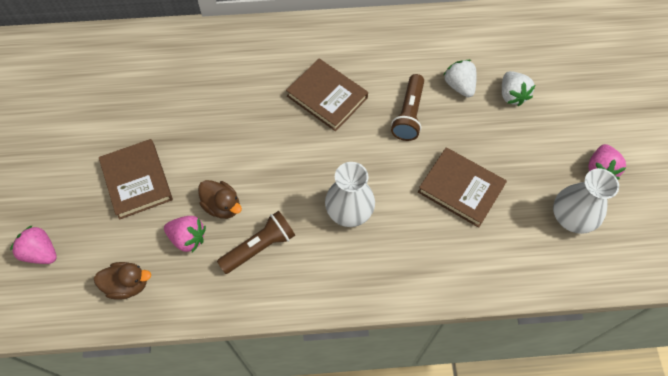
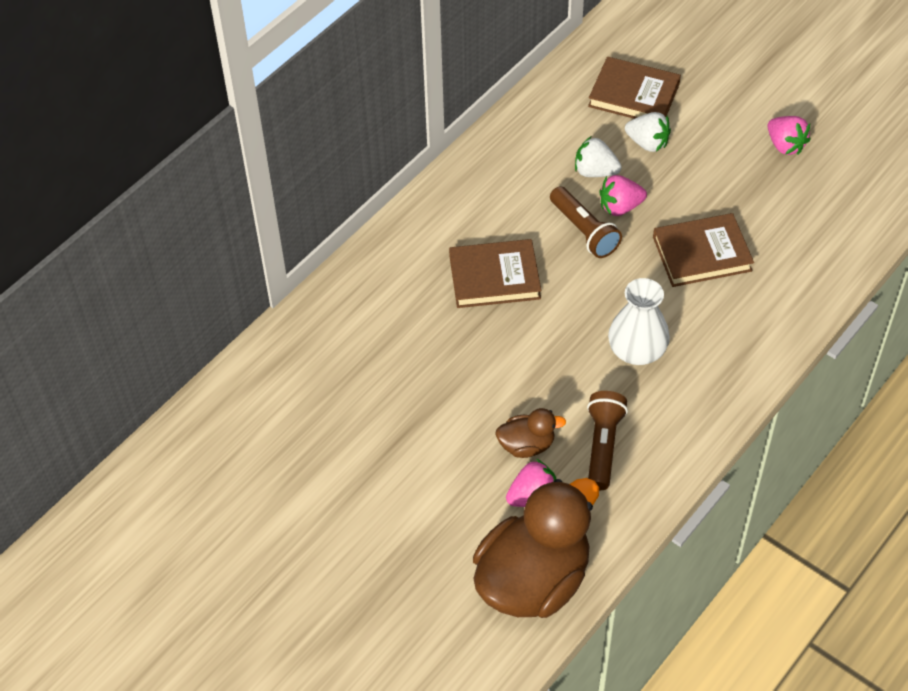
camera: 45 degrees left, 10 degrees down
(41, 252) = (418, 633): pink strawberry -> pink strawberry (620, 207)
(128, 285) = (533, 580): brown duck -> brown duck, size x2.17
(137, 181) = (420, 497): brown book -> brown book (634, 95)
(572, 216) = (808, 200): white vase -> none

